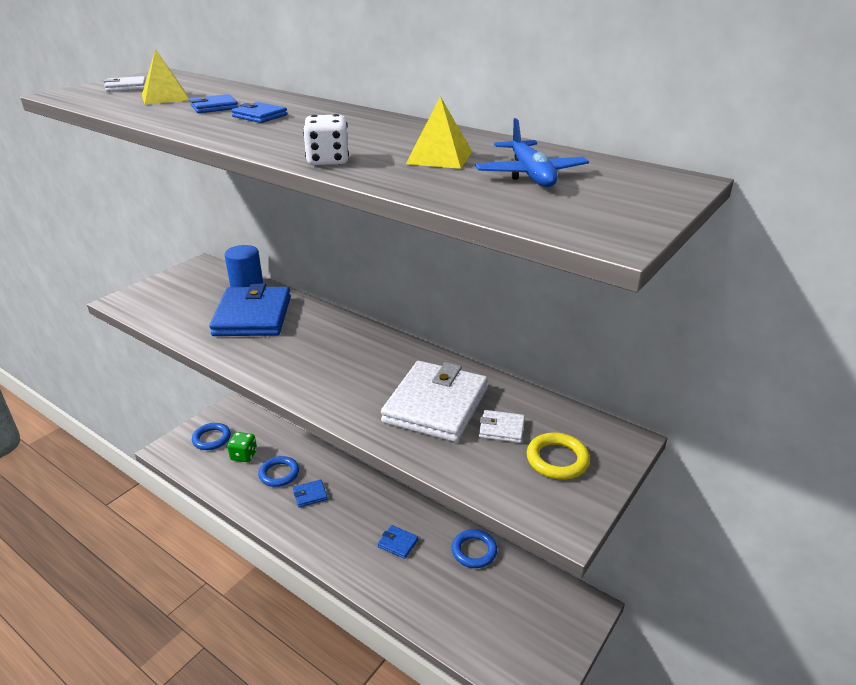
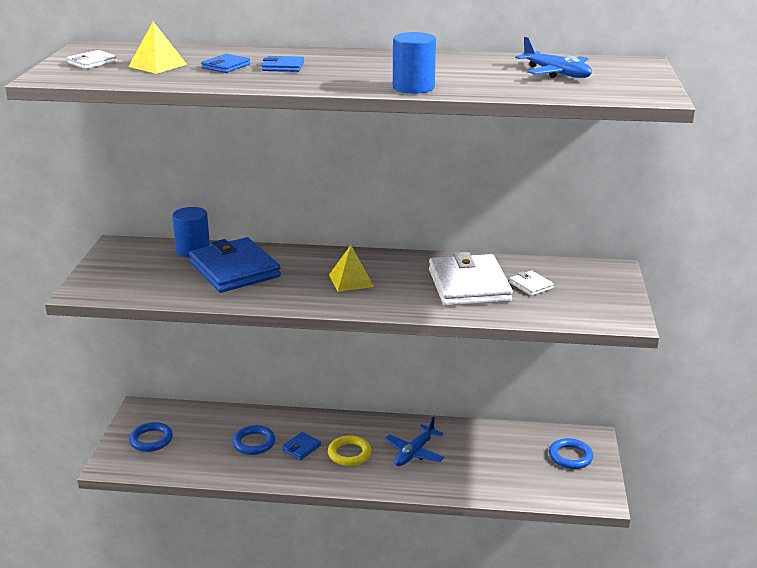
camera: 30 degrees left, 5 degrees down
(244, 455) = (201, 441): green dice -> none
(328, 161) = (413, 87): white dice -> blue cylinder
(398, 543) = (414, 452): blue wallet -> blue plane
(439, 157) = (480, 73): yellow pyramid -> yellow pyramid (351, 280)
(474, 551) = (480, 435): blue ring -> blue ring (570, 456)
(501, 429) = (531, 285): white wallet -> white wallet turned 75 degrees clockwise
(557, 459) = (586, 291): yellow ring -> yellow ring (349, 453)

